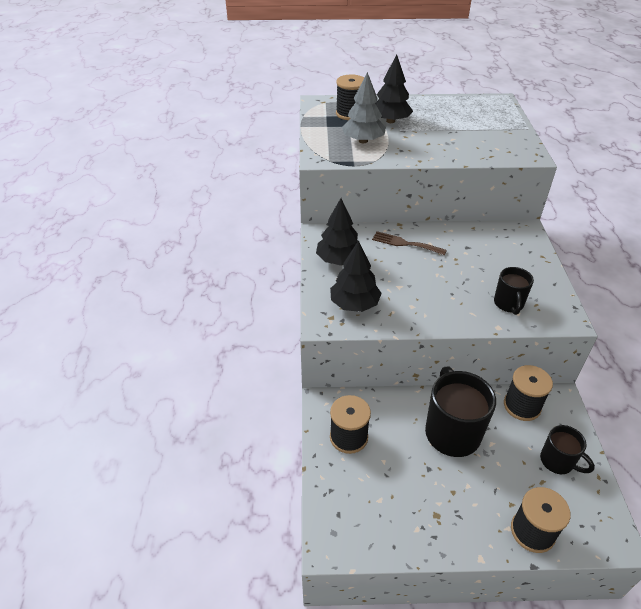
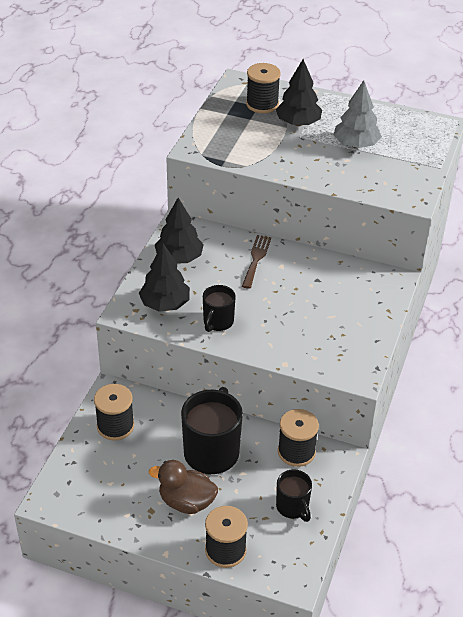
camera: 20 degrees right, 0 degrees up
(363, 141) = (251, 140): grey tree -> grey tree (355, 145)
(405, 243) = (256, 259): brown fork -> brown fork turned 60 degrees clockwise
(463, 493) = (186, 502): none -> brown duck
(508, 304) = (312, 346): black mug -> black mug (218, 322)

